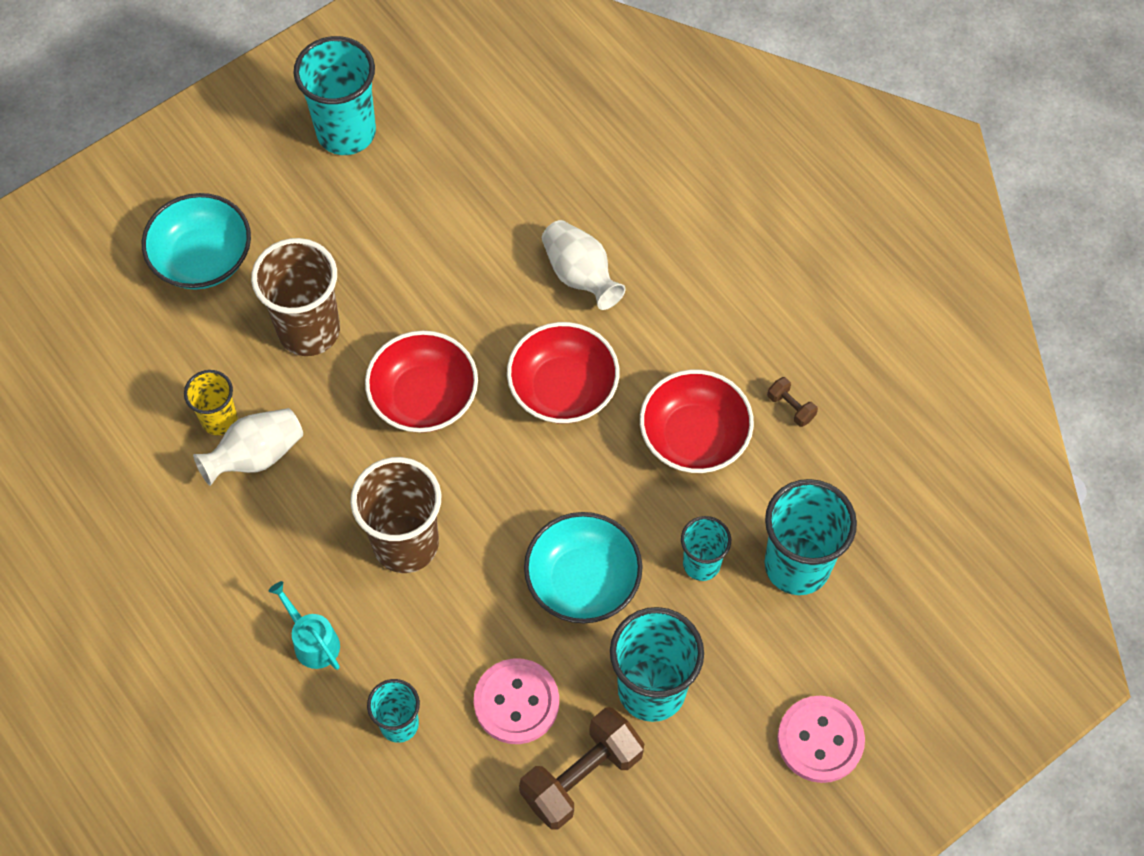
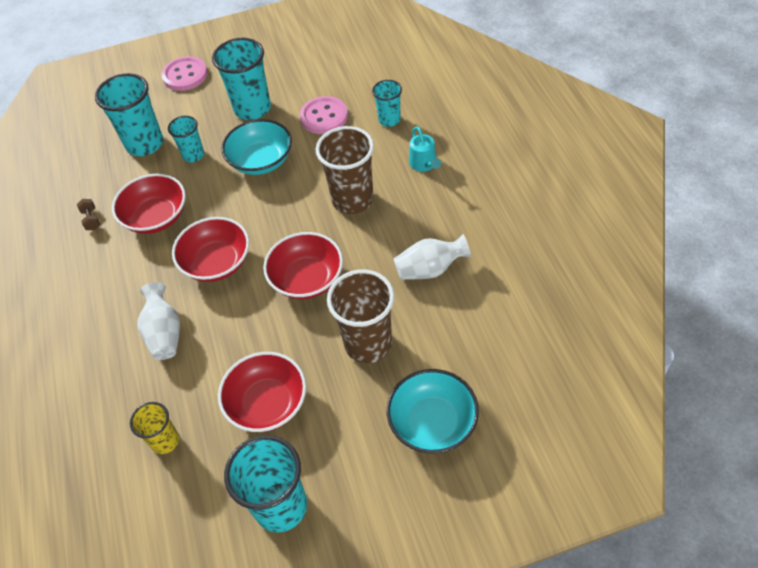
camera: 155 degrees left, 10 degrees down
(219, 420) = (449, 298): yellow cup -> yellow cup (165, 441)
(407, 228) = (267, 403): none -> red bowl
(581, 776) = (306, 83): brown dumbbell -> none

